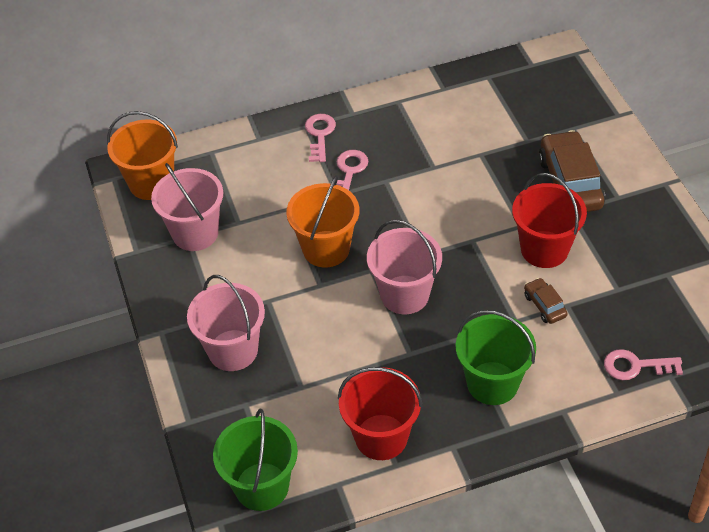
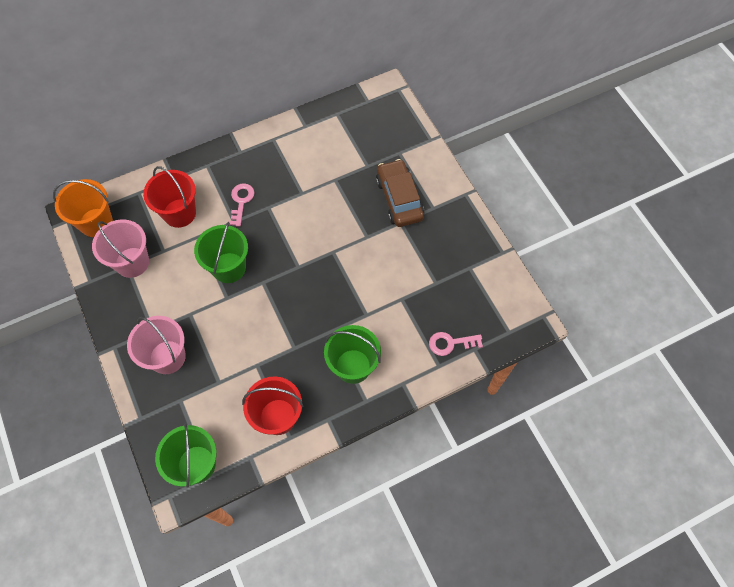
camera: 10 degrees left, 15 degrees up
(320, 135) = (217, 172): pink key -> none
(326, 249) = (229, 267): orange bucket -> green bucket
(404, 295) = (287, 300): pink bucket -> none
(544, 249) = (384, 255): red bucket -> red bucket (179, 213)
(544, 305) = (386, 300): brown car -> none

